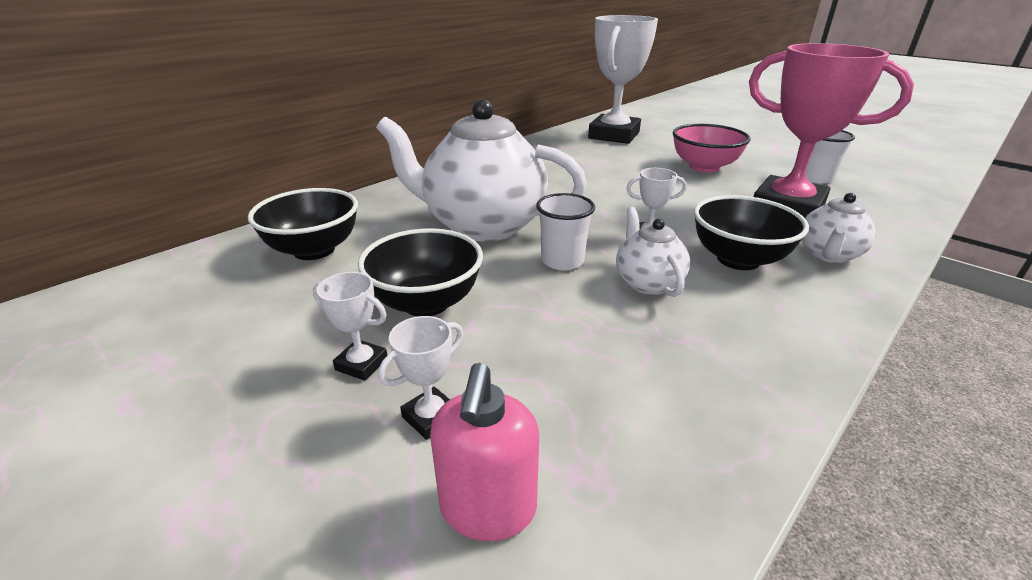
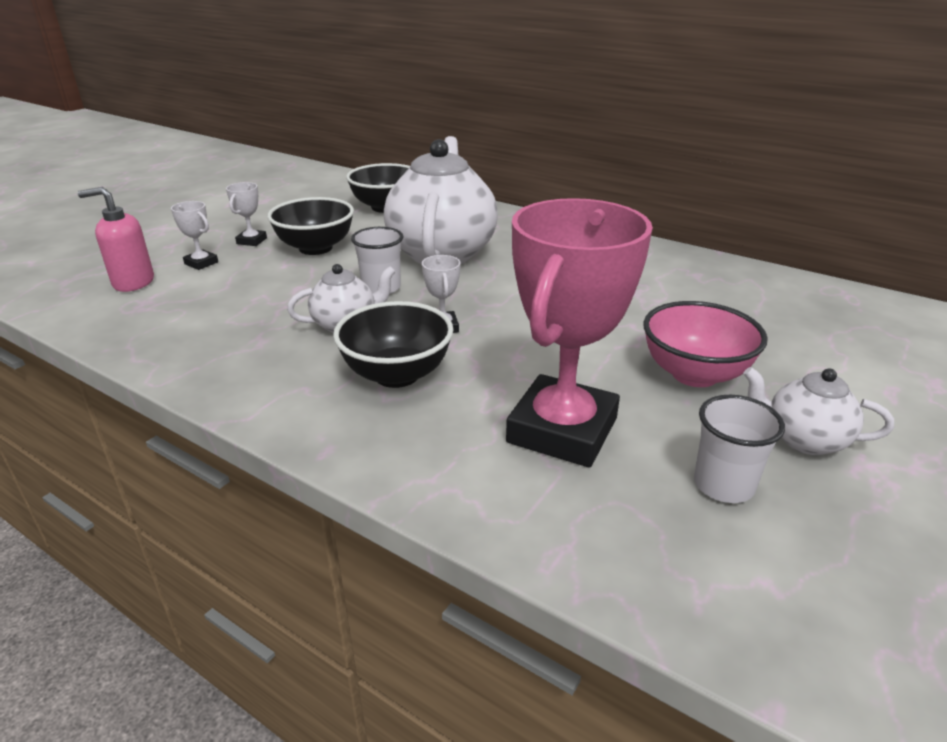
camera: 80 degrees right, 0 degrees up
(614, 135) = (785, 306): white trophy -> none
(828, 255) = (419, 439): white teapot -> white teapot (803, 439)

